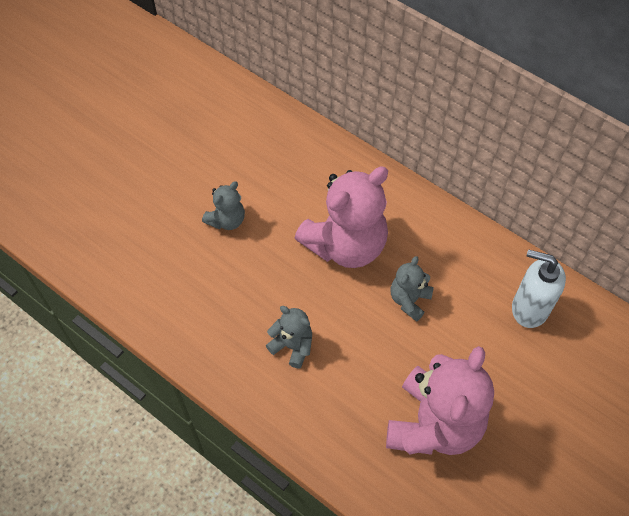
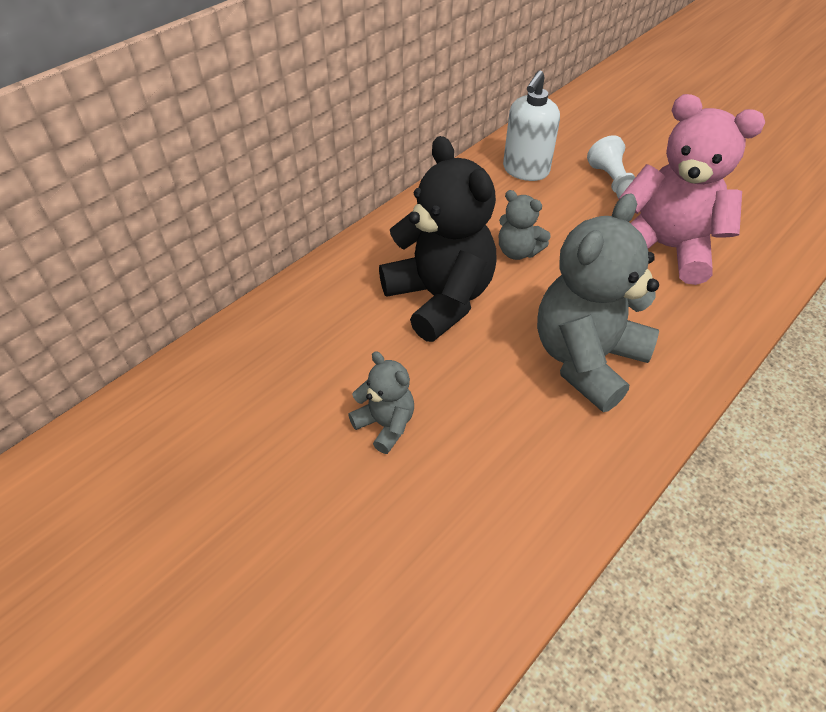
camera: 85 degrees left, 10 degrees down
(292, 346) = (586, 359): grey teddy bear -> grey teddy bear, size x2.06
(346, 245) = (440, 298): pink teddy bear -> black teddy bear
(527, 387) = (612, 182): none -> white pawn

